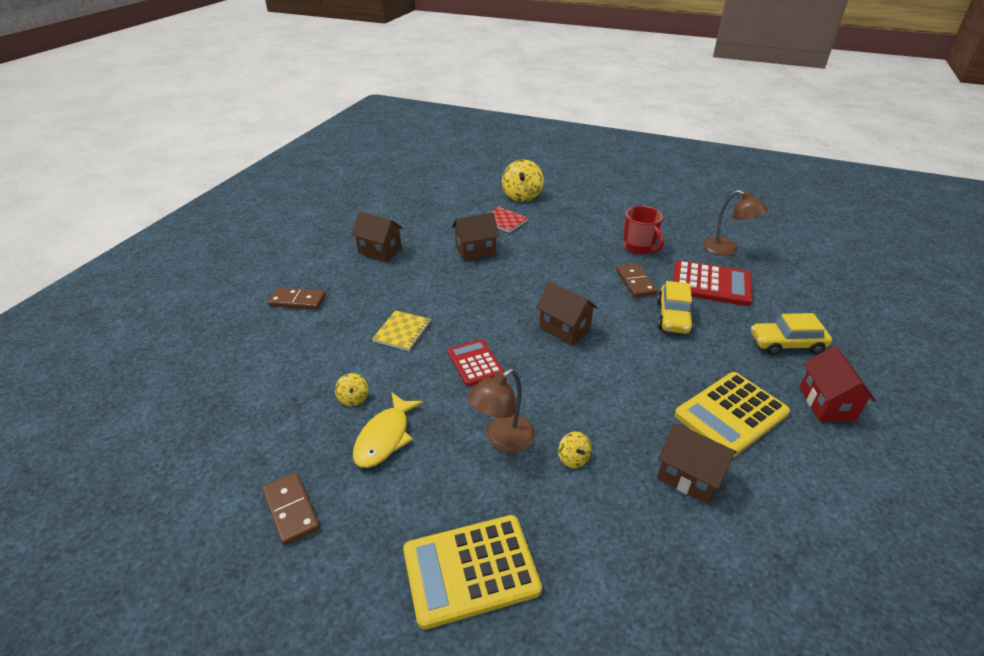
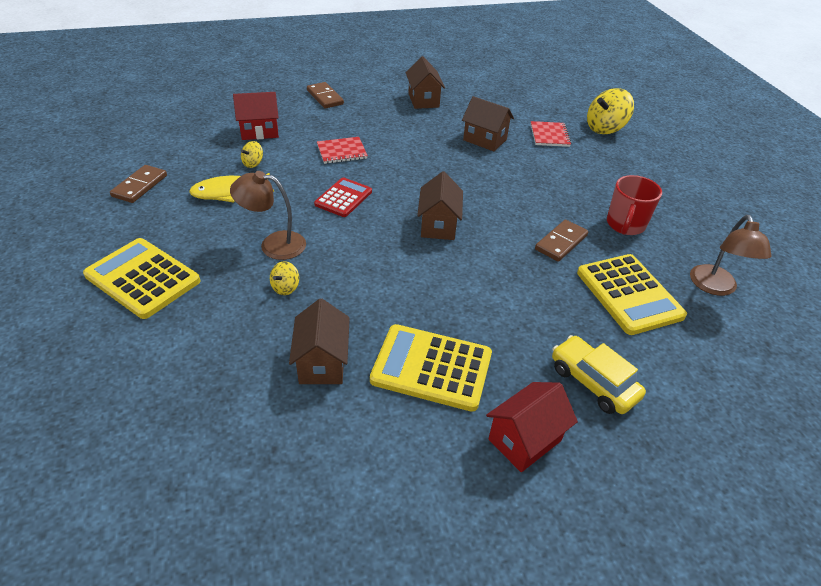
camera: 50 degrees right, 5 degrees up
(301, 370) = (259, 131): none -> red house
(402, 332) = (342, 152): yellow notebook -> red notebook
(673, 317) = (537, 285): yellow car -> none
(711, 284) = (628, 294): red calculator -> yellow calculator

